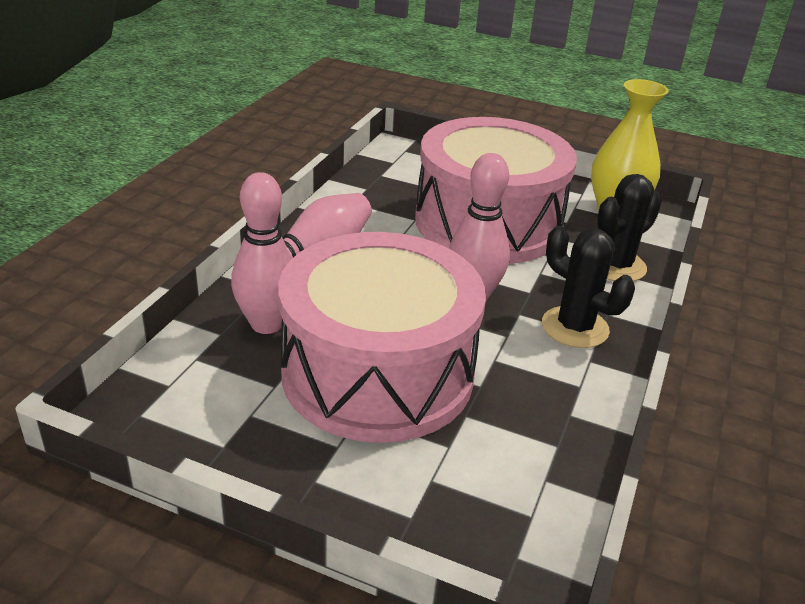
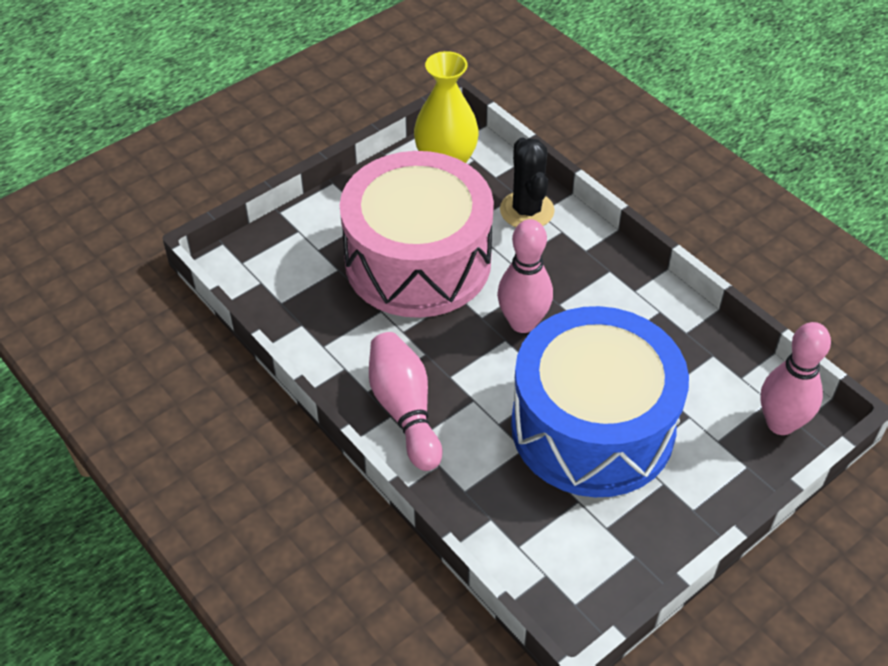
camera: 60 degrees left, 15 degrees up
(266, 324) = (493, 480): pink bowling pin -> pink bowling pin (780, 423)
(377, 373) = (592, 427): pink drum -> blue drum
(575, 327) = (593, 279): black cactus -> none

